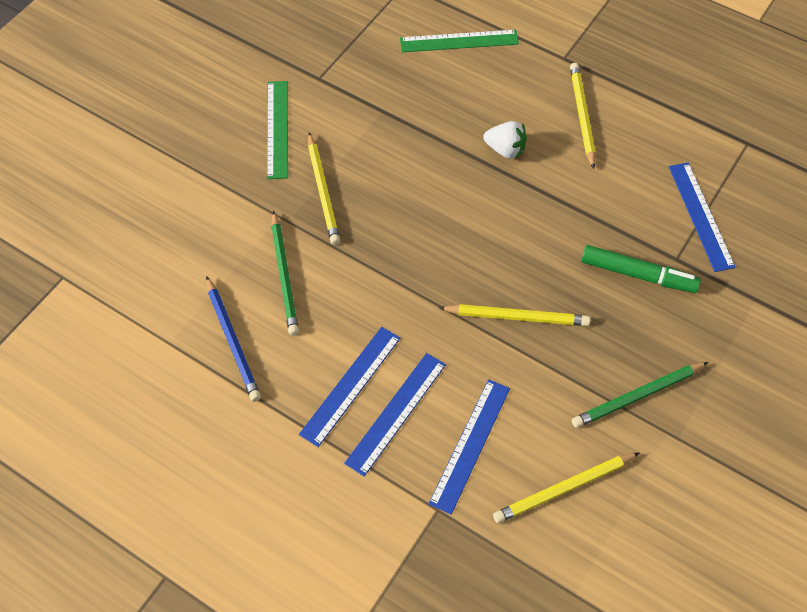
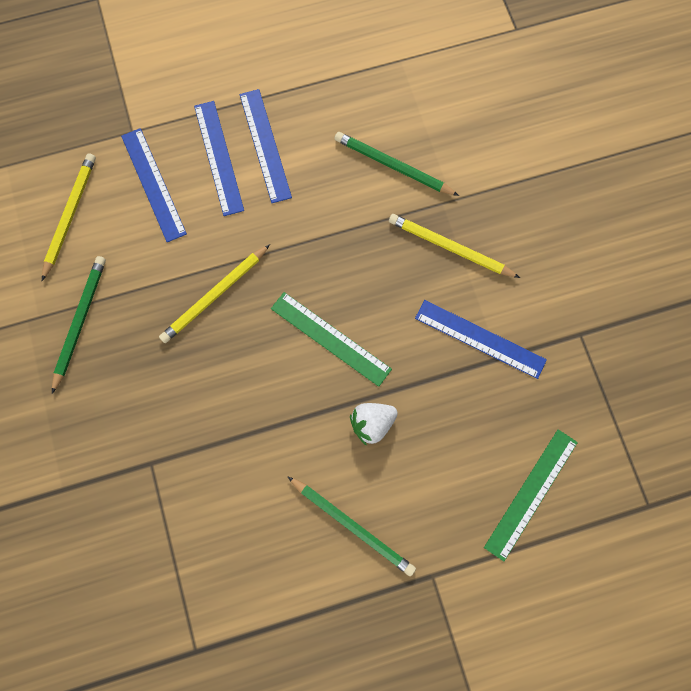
camera: 130 degrees right, 15 degrees up
(233, 341) = (367, 98): blue pencil -> none
(277, 129) = (546, 259): green ruler -> green ruler (330, 338)
(581, 116) = (352, 525): yellow pencil -> green pencil
(638, 275) = (166, 418): green marker -> none
(701, 216) = (167, 525): blue ruler -> blue ruler (480, 339)

